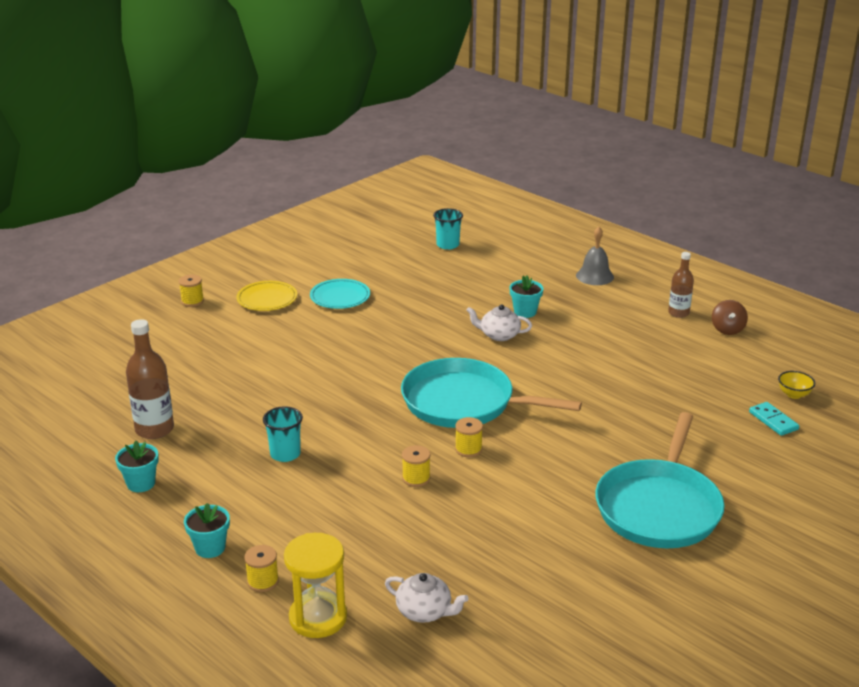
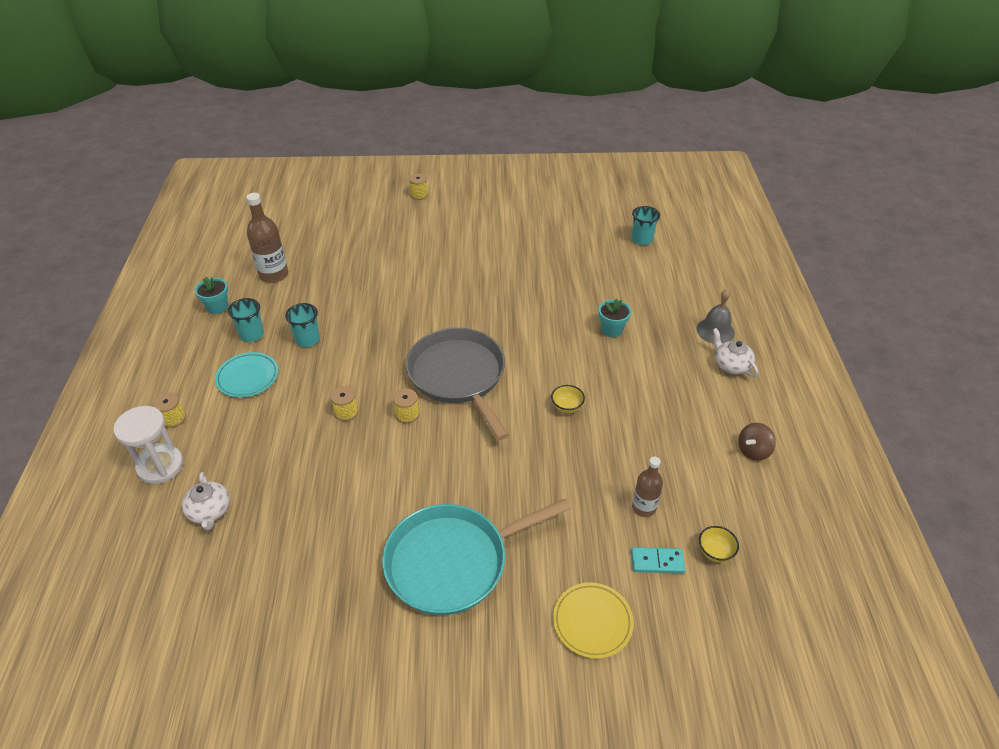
camera: 45 degrees right, 15 degrees up
(210, 548) = (185, 375): turquoise flower pot -> none
(221, 481) = (252, 334): none -> turquoise cup
(267, 299) = (462, 218): yellow plate -> yellow plate (592, 622)
(318, 617) = (160, 466): yellow hourglass -> white hourglass
(340, 297) = (506, 242): turquoise plate -> turquoise plate (247, 377)
(463, 403) = (458, 376): turquoise pan -> grey pan
(499, 335) = (563, 337): white teapot -> white teapot (731, 365)
(576, 375) = (567, 407): none -> yellow bowl
(678, 313) = (734, 407): brown bottle -> brown bottle (644, 507)
(773, 421) = (657, 562): turquoise domino -> turquoise domino turned 75 degrees clockwise

